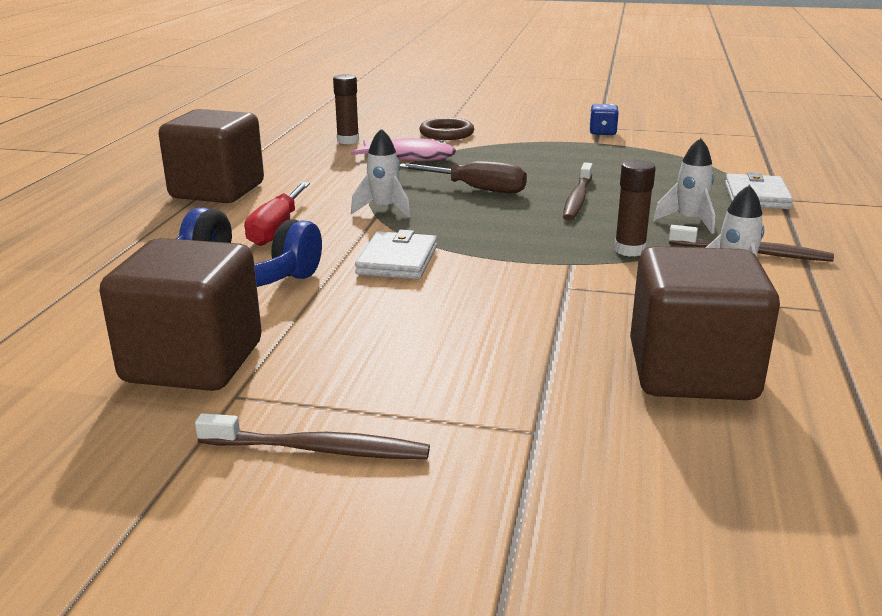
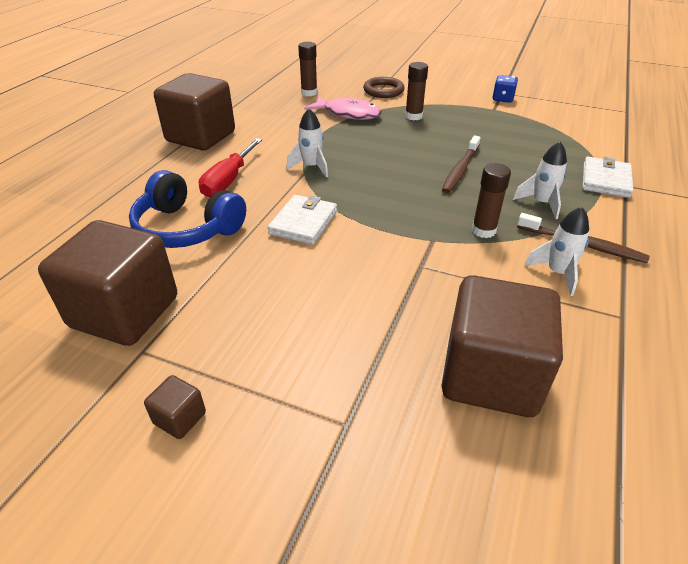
camera: 10 degrees right, 15 degrees up
(318, 449) = (180, 418): brown toothbrush -> brown cube
(477, 189) = (387, 152): brown screwdriver -> none
(496, 154) = (413, 116): none -> brown glue stick

